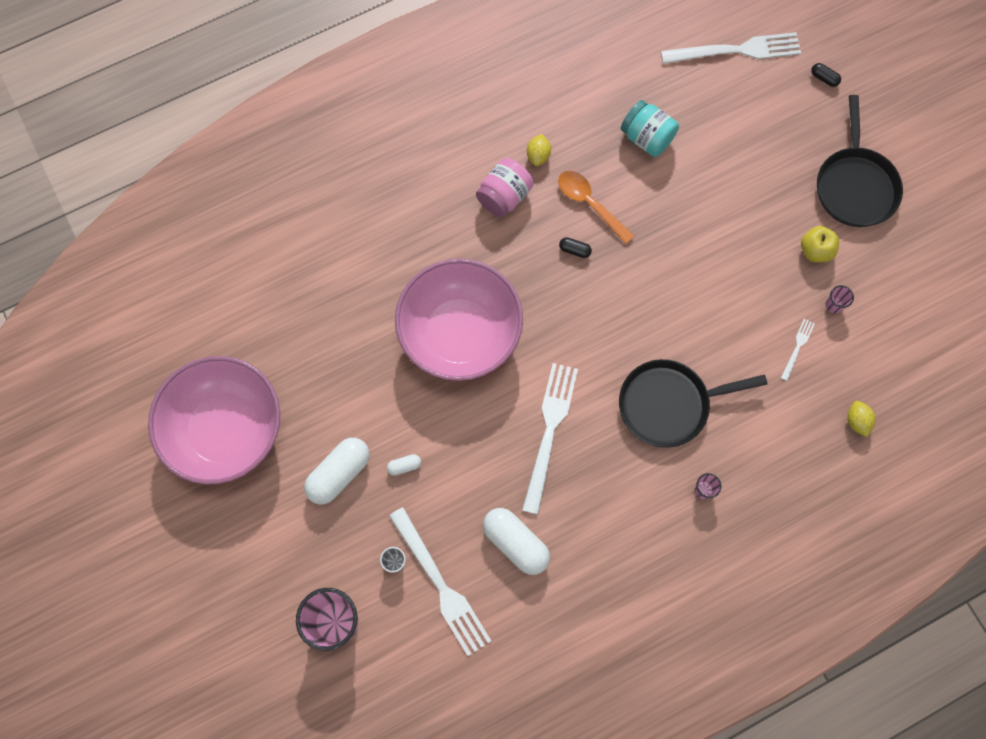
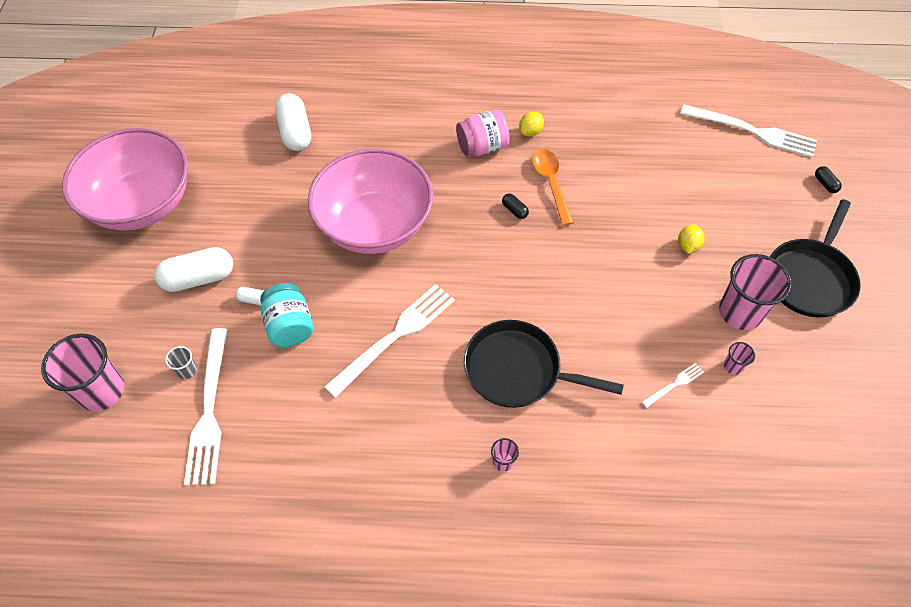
camera: 30 degrees right, 15 degrees down
(515, 543) = (299, 412): white capsule -> white capsule (295, 132)
(647, 138) = (632, 159): turquoise jar -> turquoise jar (290, 326)
(815, 250) = (740, 312): yellow apple -> pink cup
(857, 421) = (698, 482): yellow lemon -> yellow lemon (687, 246)

